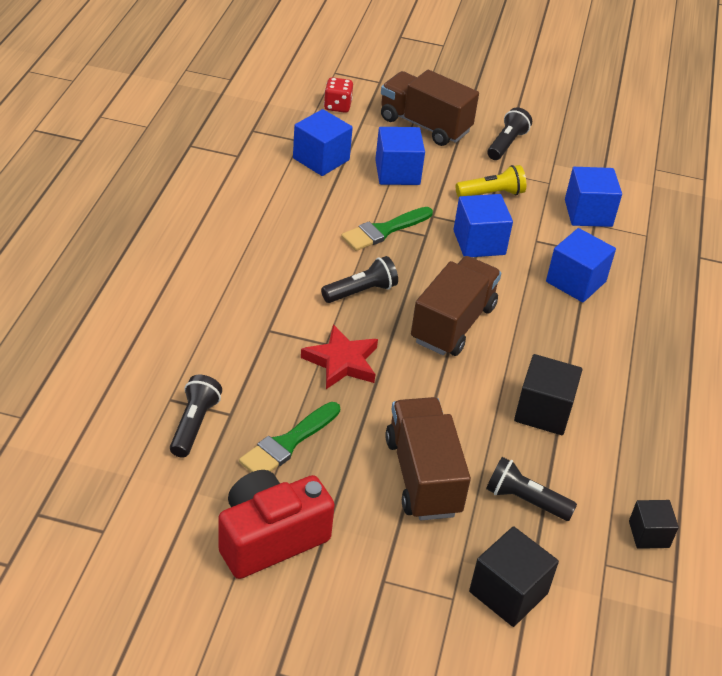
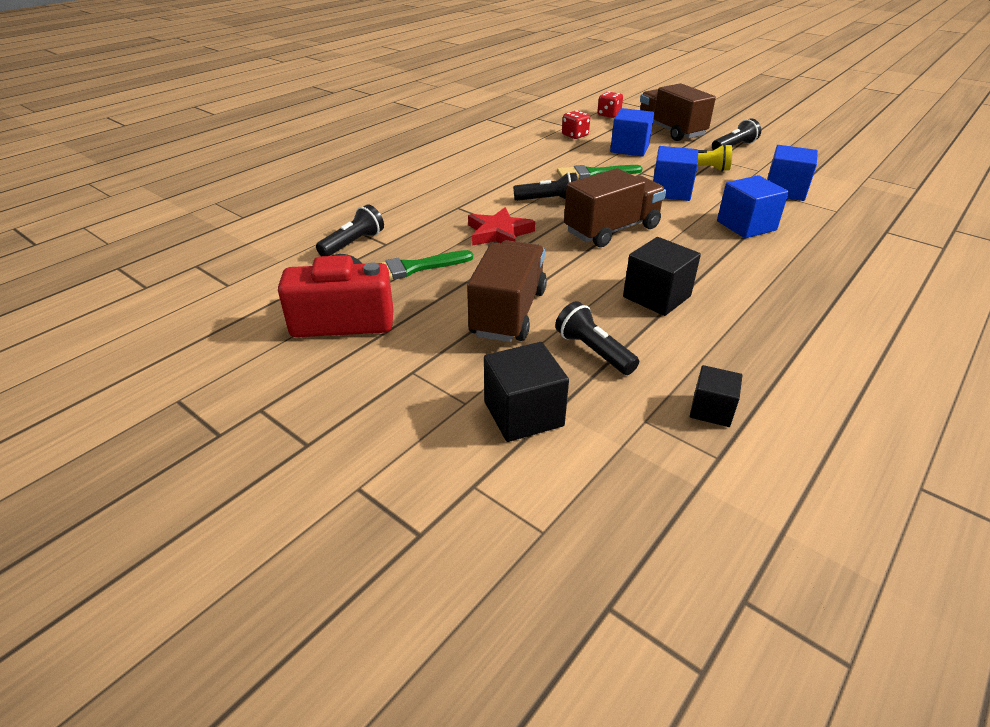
camera: 30 degrees right, 5 degrees down
(321, 159) = (575, 135): blue cube -> red dice

